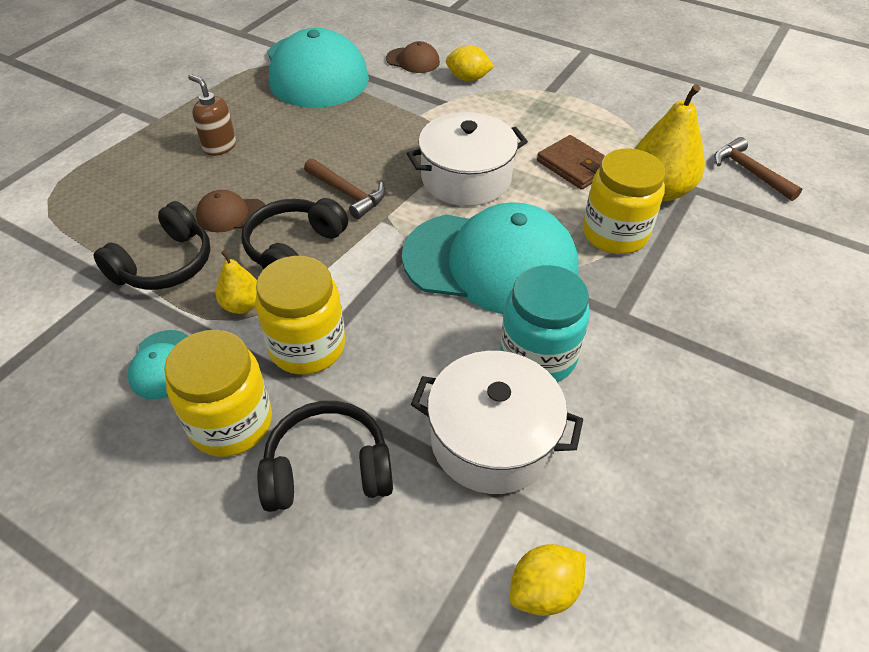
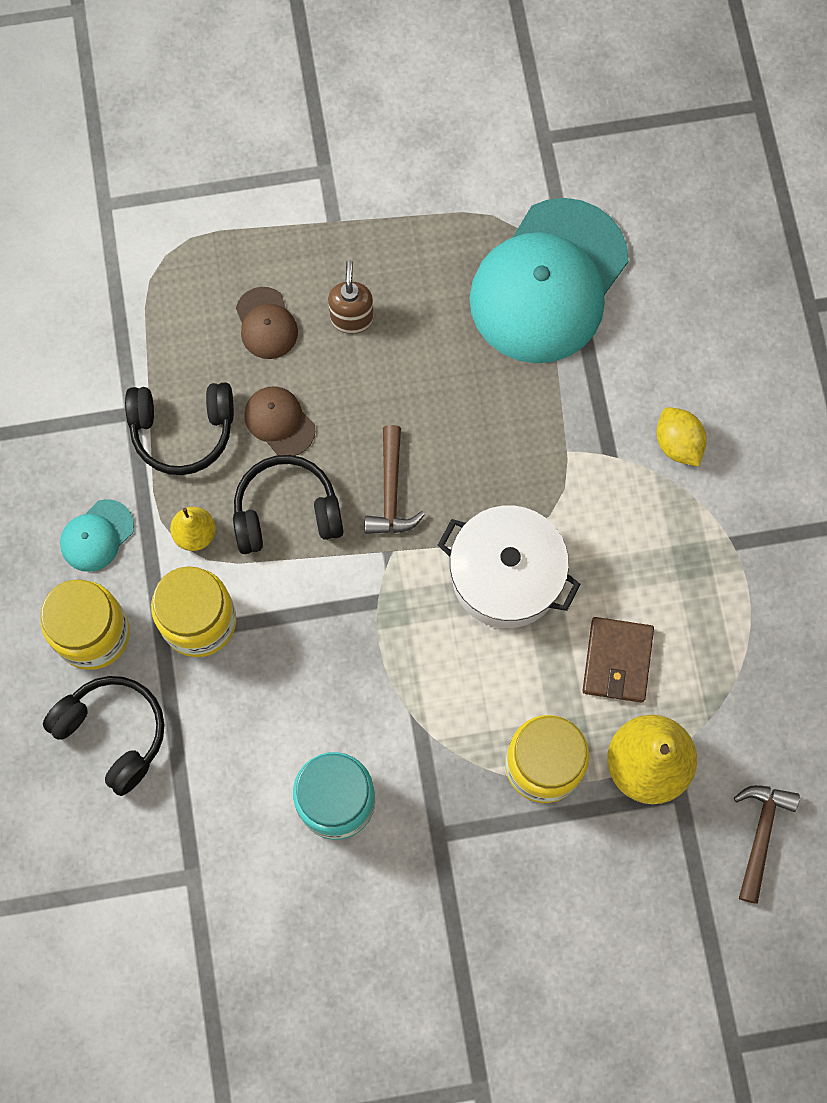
camera: 50 degrees right, 25 degrees up
(413, 60) = (659, 359): brown cap -> brown cap (266, 323)
(491, 263) = (410, 686): turquoise cap -> none
(492, 439) = (229, 825): white pot -> none
(544, 590) = (141, 944): yellow lemon -> none

